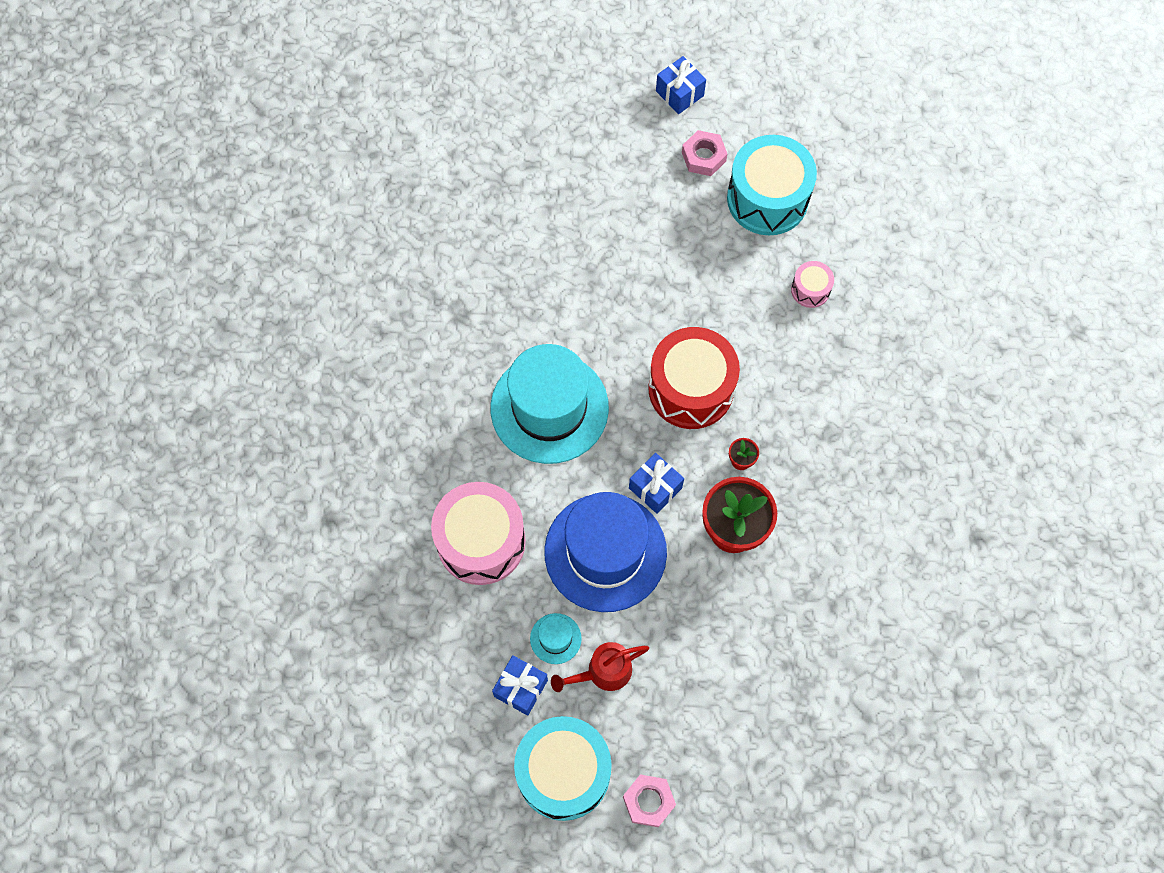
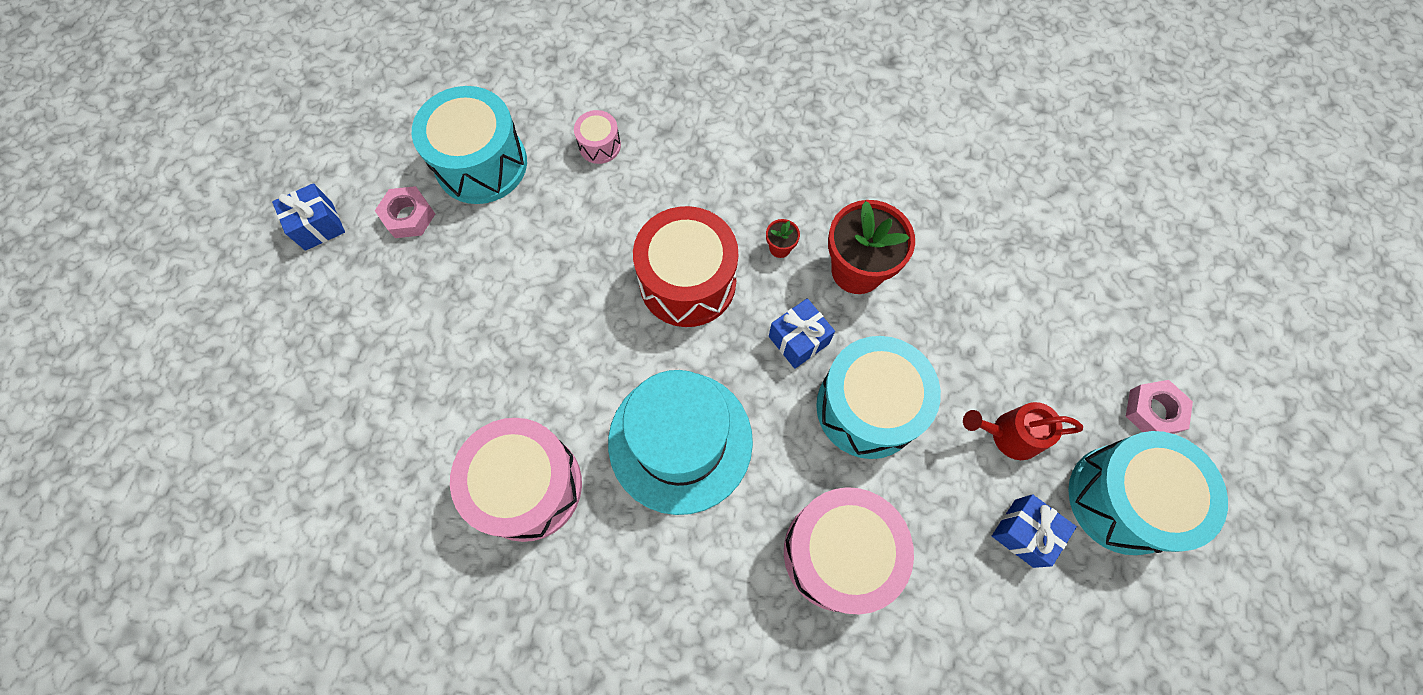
camera: 80 degrees left, 0 degrees up
(494, 304) = (528, 486): none -> pink drum
(555, 638) = (966, 482): turquoise hat -> none
(602, 672) = (1008, 435): red watering can -> red watering can turned 105 degrees clockwise
(605, 552) = (867, 407): blue hat -> turquoise drum

